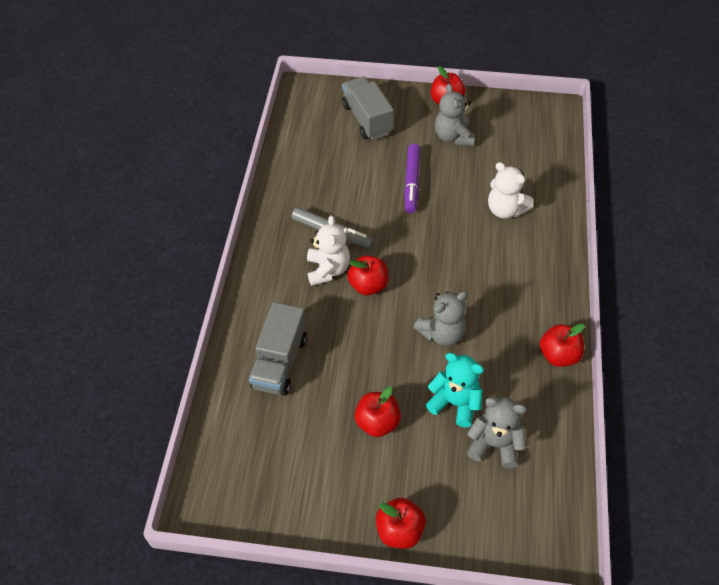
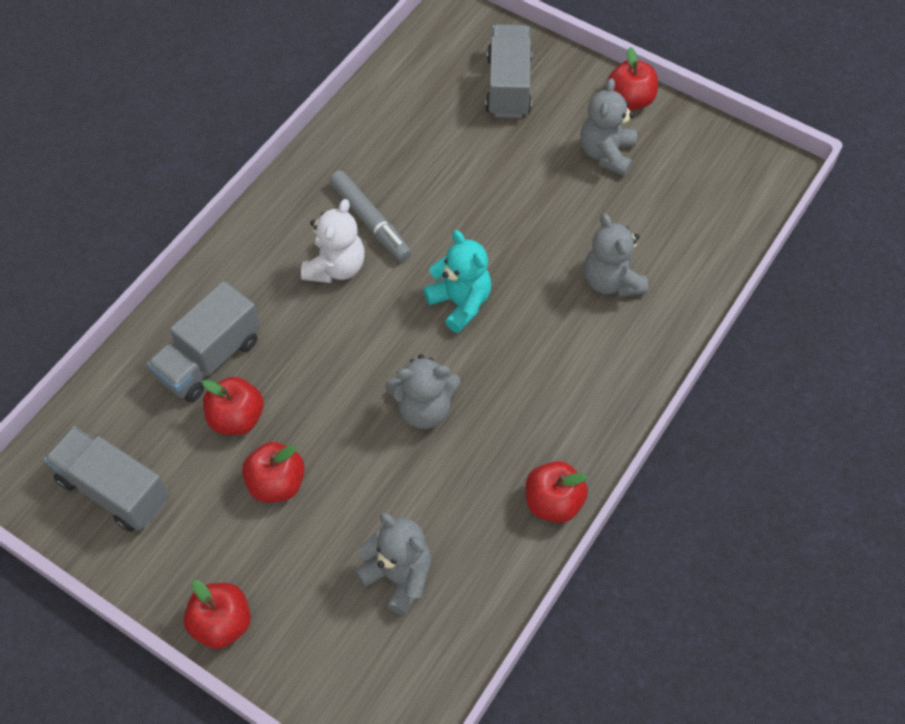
camera: 25 degrees right, 5 degrees up
(267, 477) = (114, 490): none -> grey truck
(368, 285) = (372, 308): red apple -> red apple (237, 418)
(412, 182) = (513, 194): purple marker -> none
(455, 403) = (383, 503): turquoise teddy bear -> turquoise teddy bear (460, 303)
(505, 210) = (611, 281): white teddy bear -> grey teddy bear

